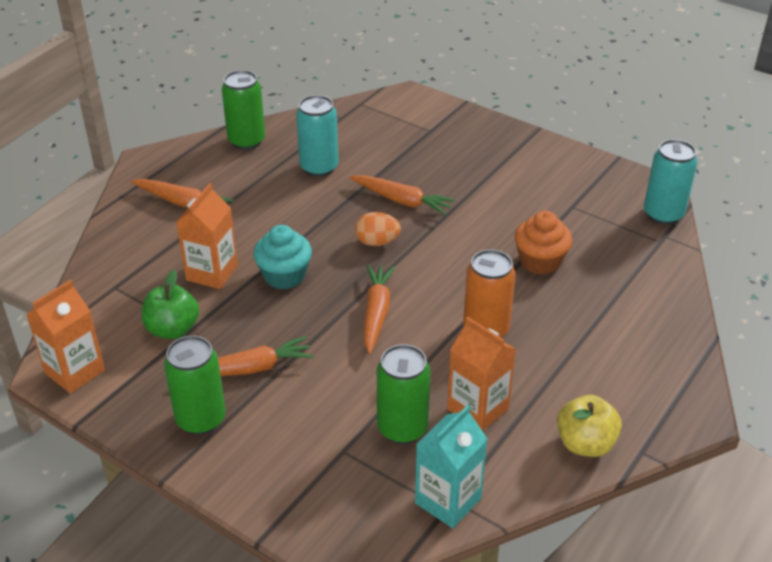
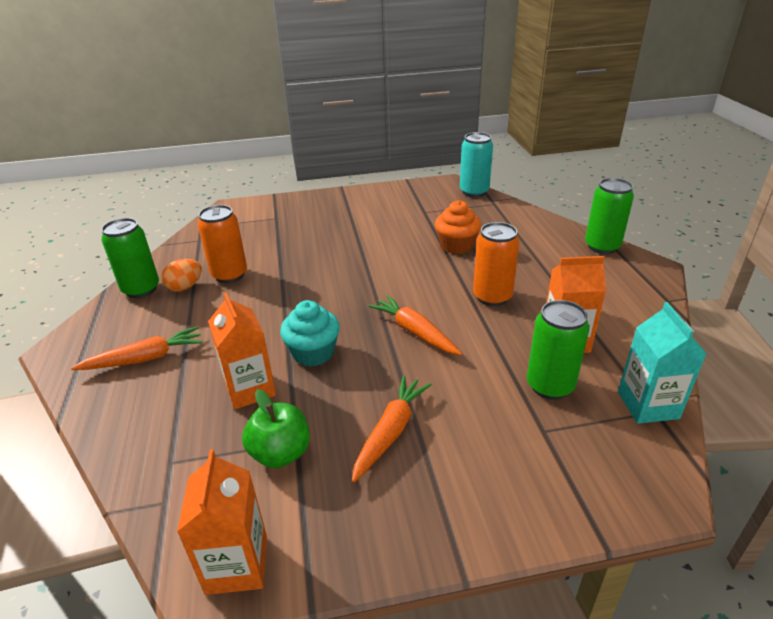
camera: 45 degrees left, 5 degrees down
(201, 419) = (415, 500): green can -> green can (602, 246)
(319, 168) = (229, 275): turquoise can -> orange can
(377, 242) = (345, 293): orange egg -> orange egg (185, 287)
(401, 201) = (321, 262): orange carrot -> none
(585, 444) = (642, 316): yellow apple -> none

